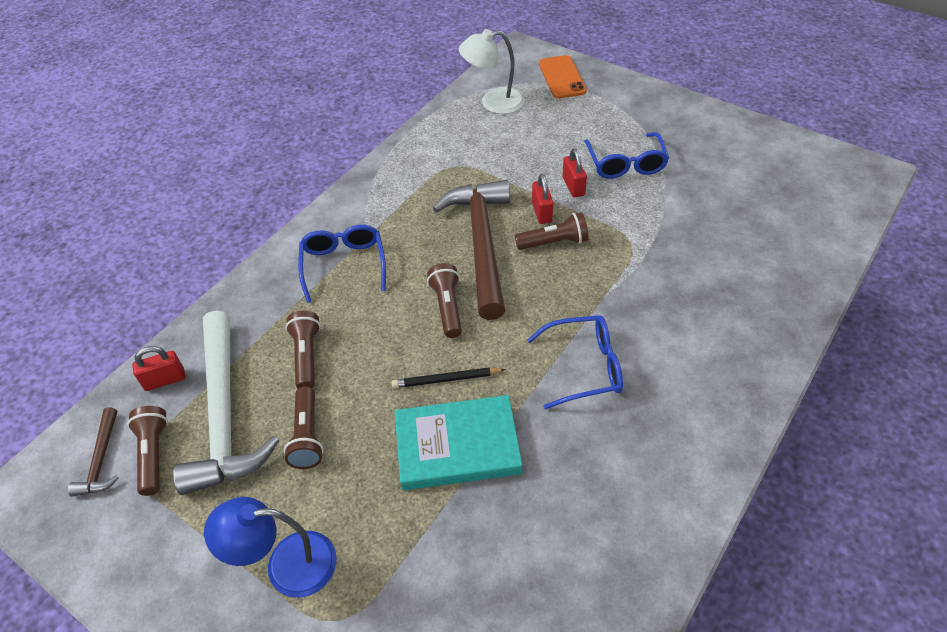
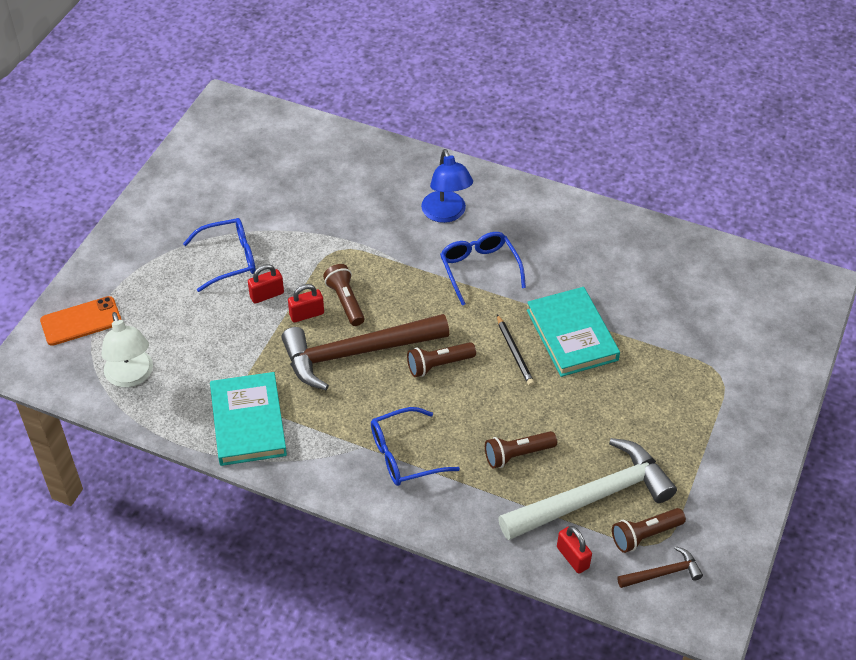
camera: 105 degrees left, 0 degrees up
(286, 565) = (697, 414): blue lamp -> blue lamp (446, 214)
(307, 436) = (593, 431): brown flashlight -> none
(421, 166) = (248, 422): none -> turquoise book

